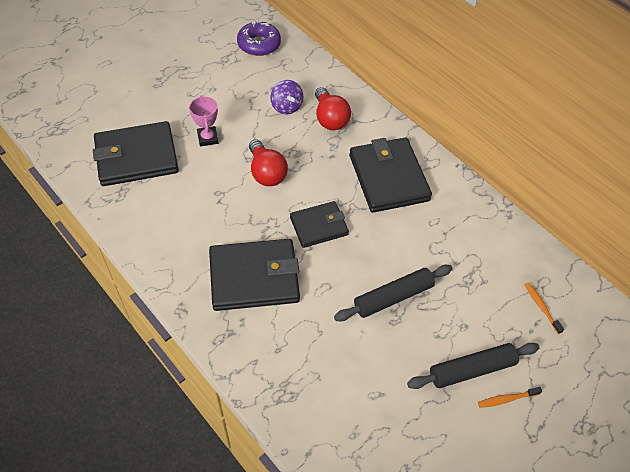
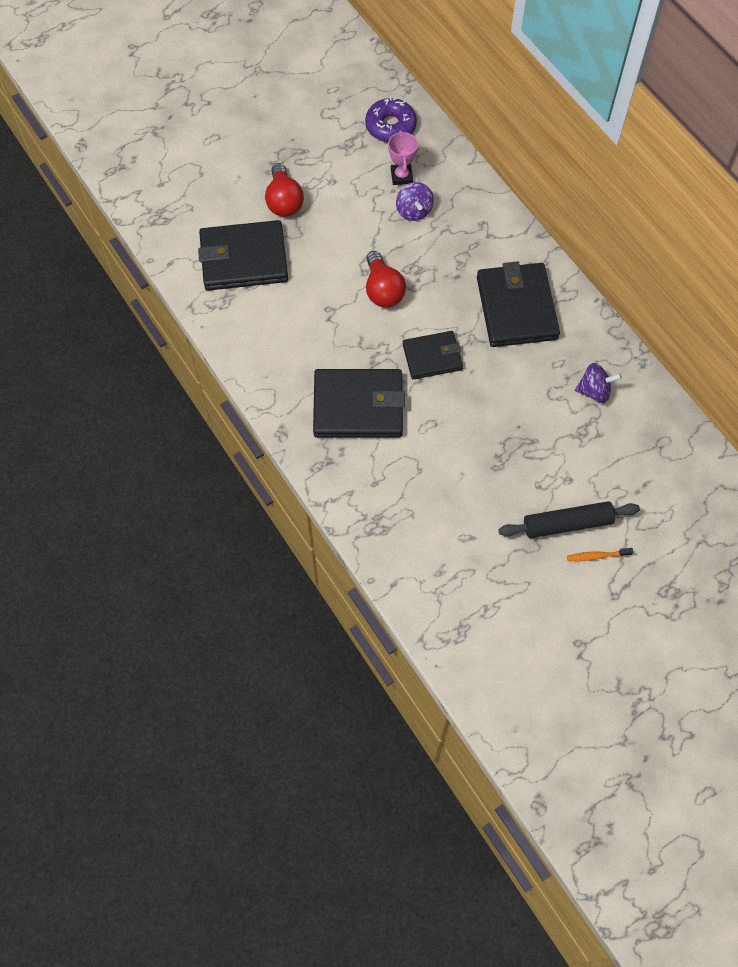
camera: 10 degrees right, 10 degrees up
(207, 138) = (322, 243): pink trophy -> pink trophy (401, 176)
(330, 118) = (461, 230): red light bulb -> red light bulb (284, 201)
(393, 297) = (499, 442): black rolling pin -> none
(471, 242) = (594, 391): none -> purple spinning top
(541, 307) = (654, 468): orange toothbrush -> none

